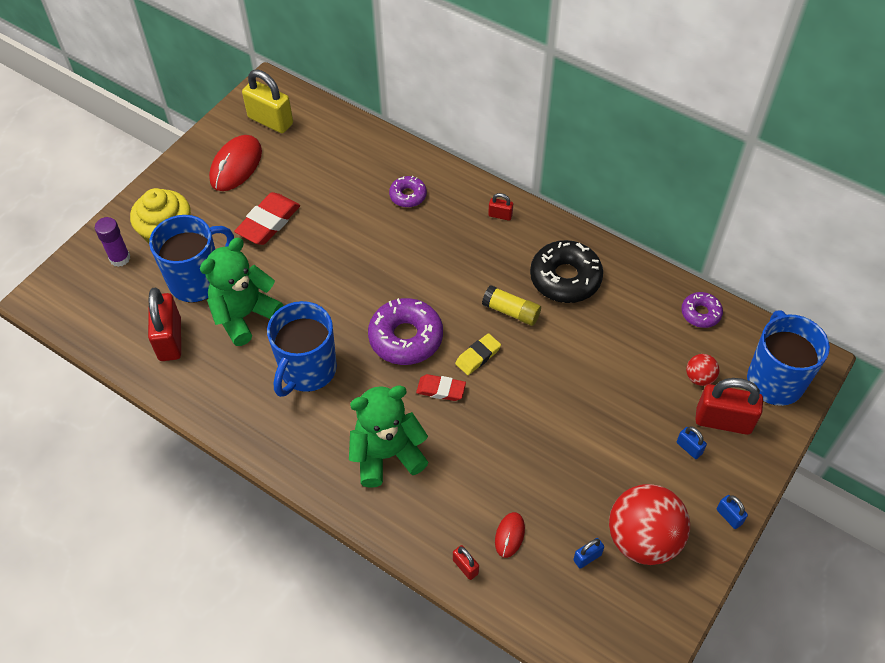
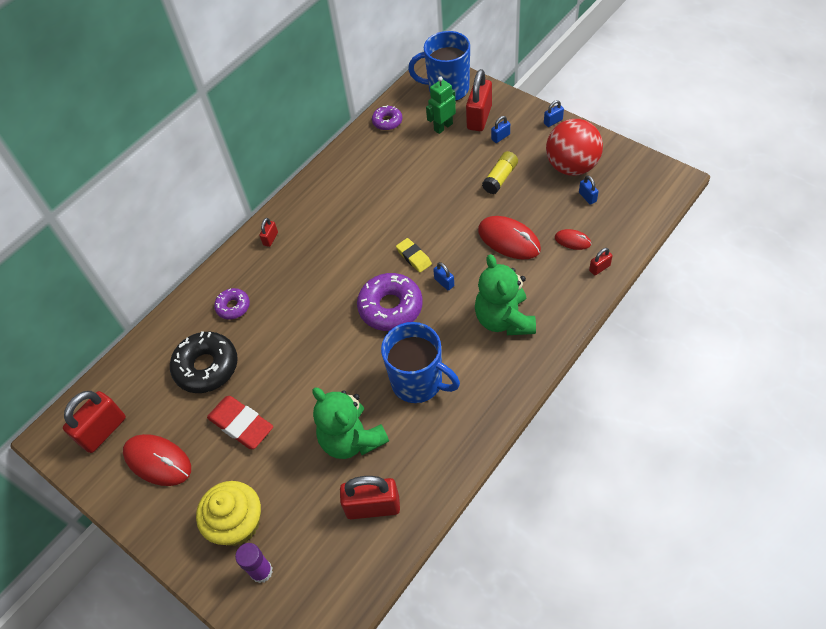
camera: 80 degrees left, 0 degrees up
(197, 280) = (303, 487): blue mug -> none
(270, 121) = (103, 431): yellow padlock -> red padlock
(441, 389) = (444, 282): red eraser -> blue padlock
(508, 459) = (509, 240): none -> red mouse
(511, 311) = (372, 234): yellow glue stick -> yellow glue stick (500, 178)
(565, 278) = (344, 198): black donut -> black donut (206, 367)
(699, 378) = (443, 127): red ball -> green robot

